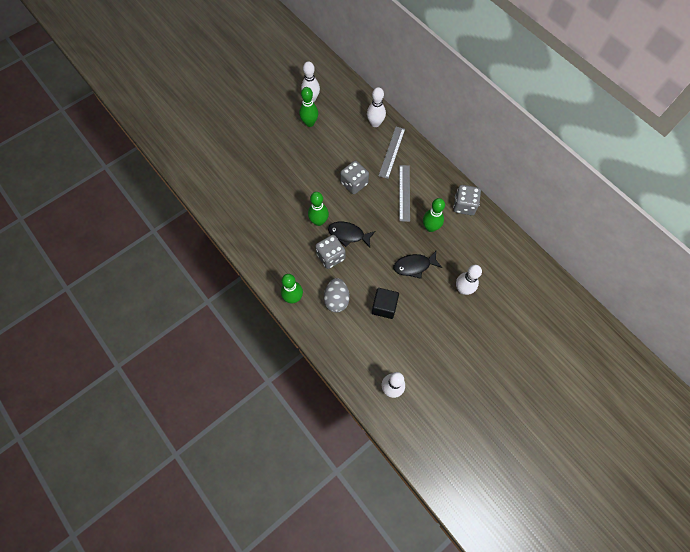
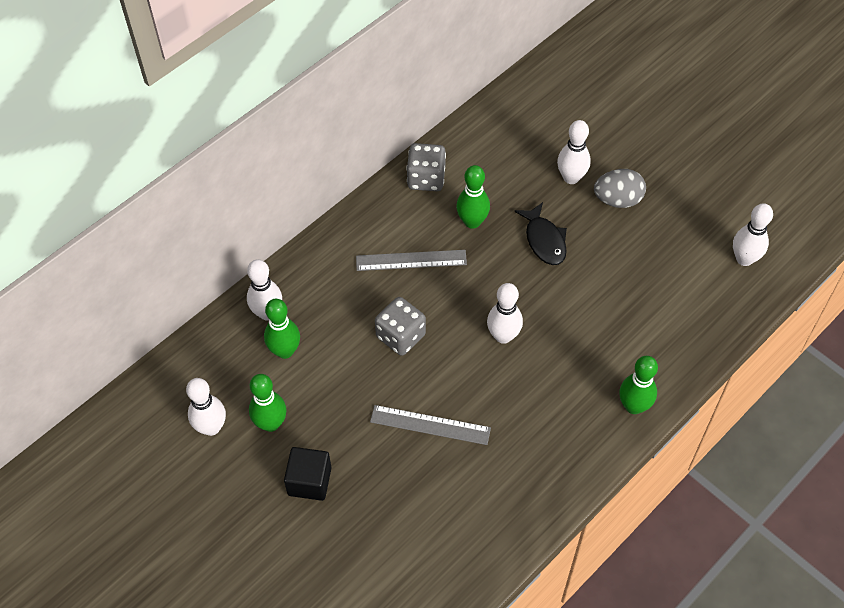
camera: 95 degrees left, 10 degrees down
(319, 221) = (484, 384): green bowling pin -> green bowling pin (285, 351)
(330, 256) = (548, 358): grey dice -> none
(336, 299) = (623, 342): grey egg -> grey egg (617, 200)
(348, 234) = (503, 336): black fish -> white bowling pin
(384, 306) = (621, 276): black cube -> black cube (309, 481)
(392, 152) = (329, 283): grey ruler -> grey ruler (430, 425)

